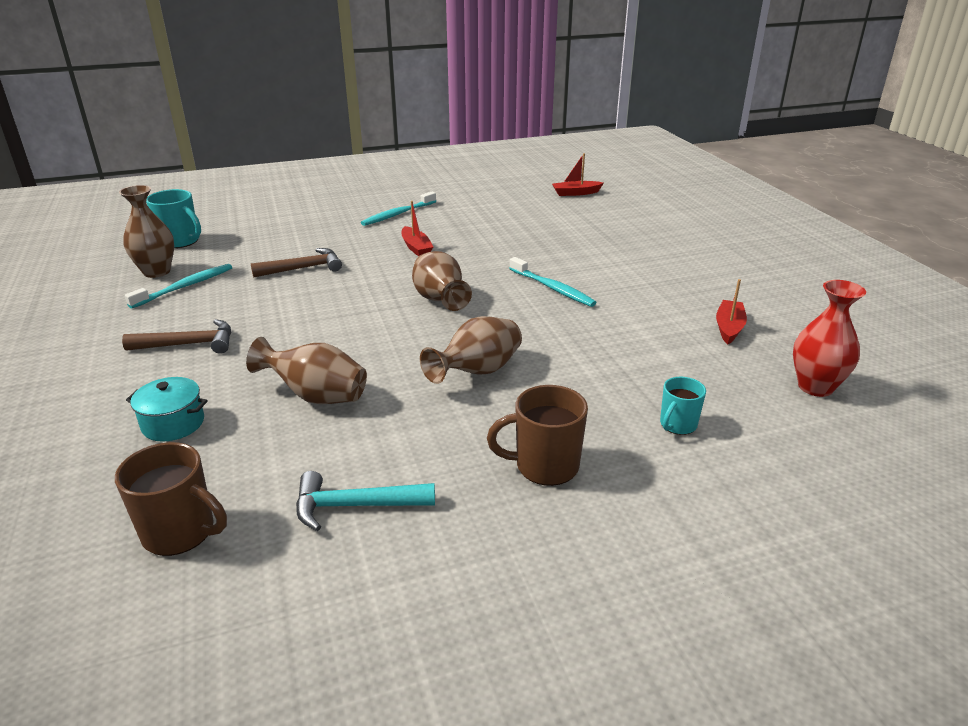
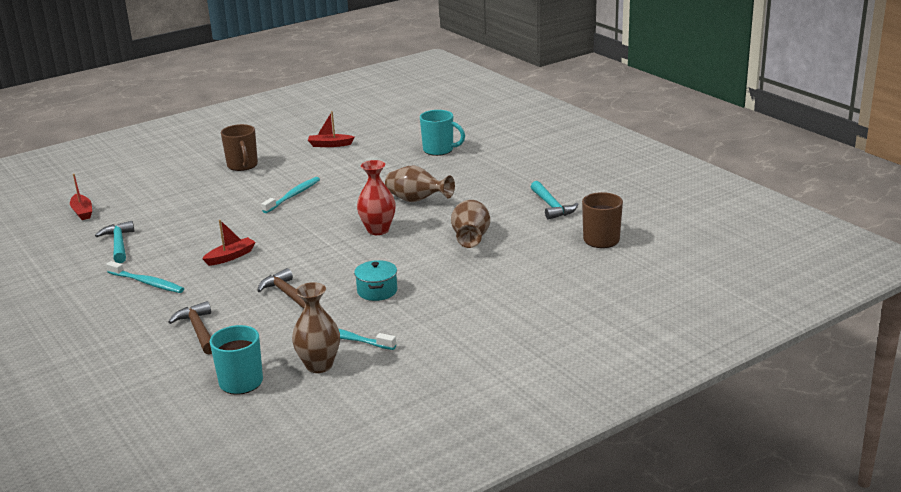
camera: 105 degrees left, 5 degrees down
(173, 423) = (526, 272): turquoise pot -> turquoise pot (377, 291)
(188, 344) = (436, 301): brown hammer -> brown hammer (198, 330)
(440, 300) = (327, 228): brown vase -> none
(489, 205) = (119, 244): none -> turquoise hammer
(545, 466) = (492, 173): brown mug -> brown mug (242, 165)
(677, 425) = (439, 150): turquoise mug -> turquoise mug, size x1.58
(815, 387) = (386, 125): red vase -> red vase (378, 230)

